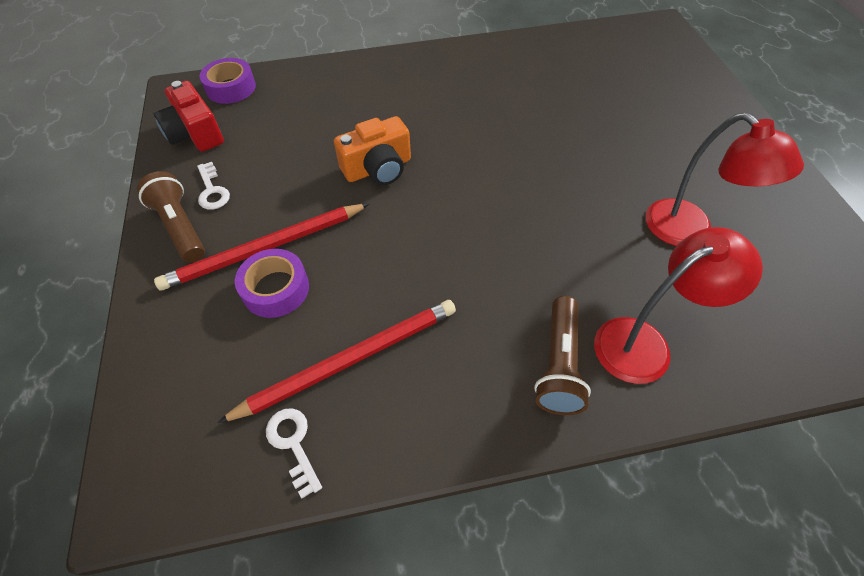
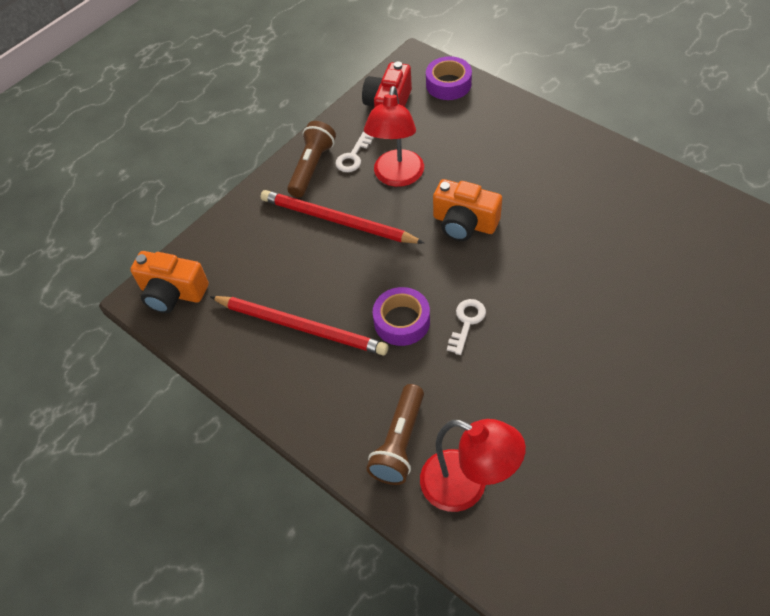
camera: 55 degrees right, 0 degrees up
(162, 462) = (172, 293): none -> orange camera
(276, 289) = (314, 251): purple tape -> purple tape (402, 321)
(293, 444) = (228, 341): white key -> white key (466, 322)
(559, 365) = (400, 443): brown flashlight -> brown flashlight turned 45 degrees counterclockwise
(690, 231) = (613, 461): red lamp -> red lamp (397, 177)

